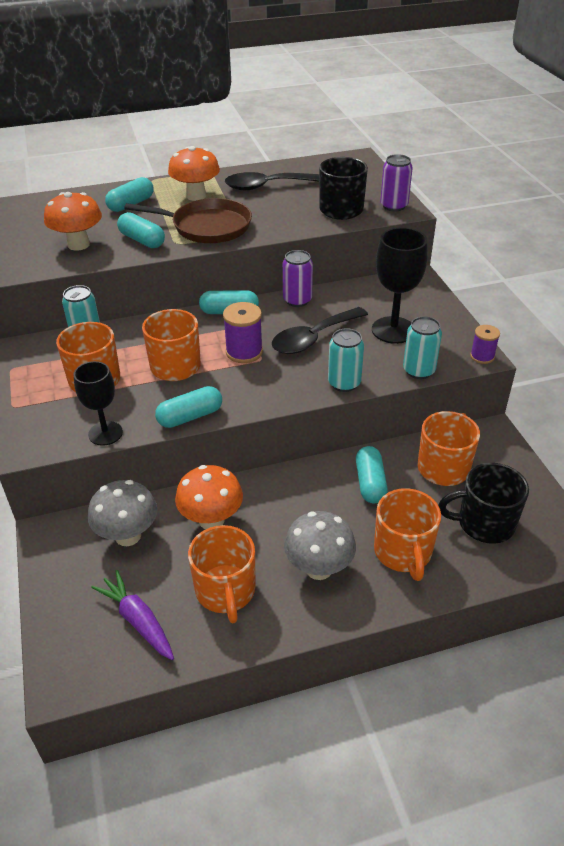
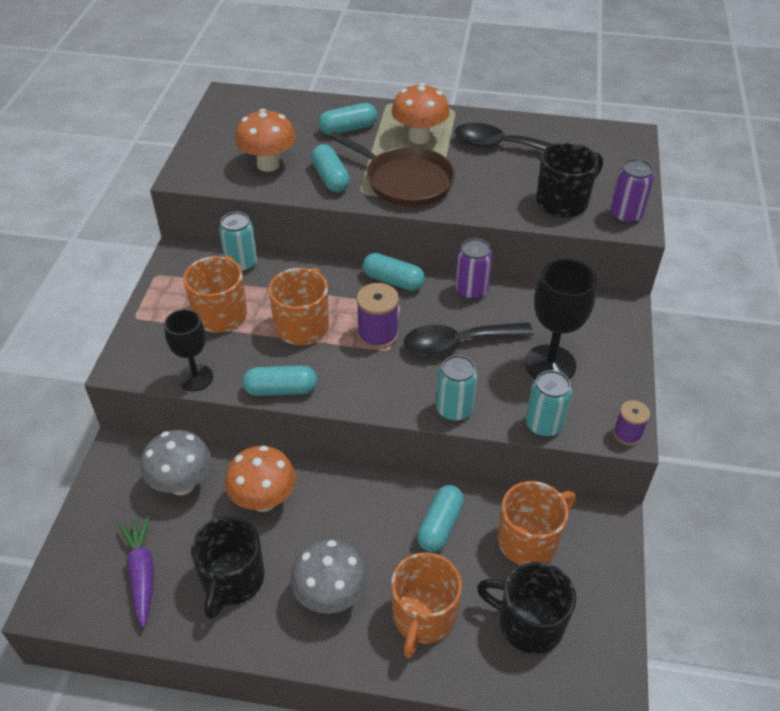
camera: 25 degrees right, 5 degrees up
(225, 591) = (232, 580): orange mug -> black mug

